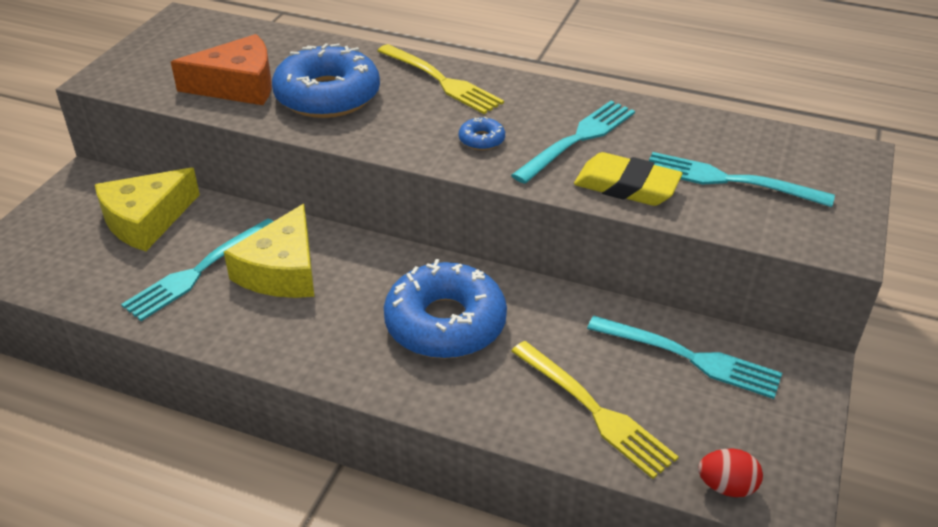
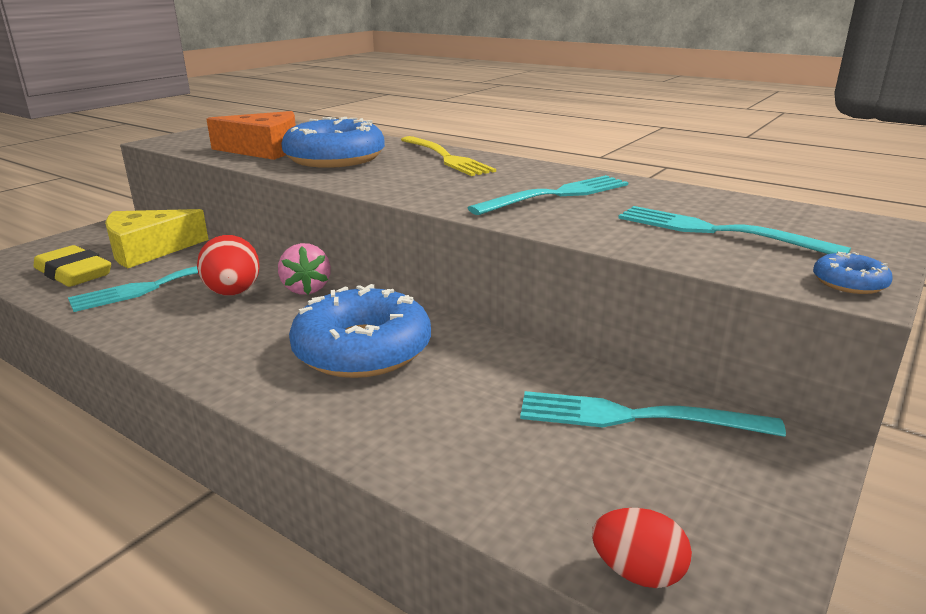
camera: 15 degrees right, 15 degrees down
(282, 271) = (233, 293): yellow cheese -> red egg
(349, 254) = (306, 289): none -> pink strawberry
(481, 140) = (456, 189): blue donut -> blue donut (849, 283)
(594, 410) = (487, 452): yellow fork -> none
(626, 186) = (591, 226): yellow eraser -> yellow eraser (73, 273)
(689, 357) = (636, 417): turquoise fork -> turquoise fork turned 150 degrees clockwise

